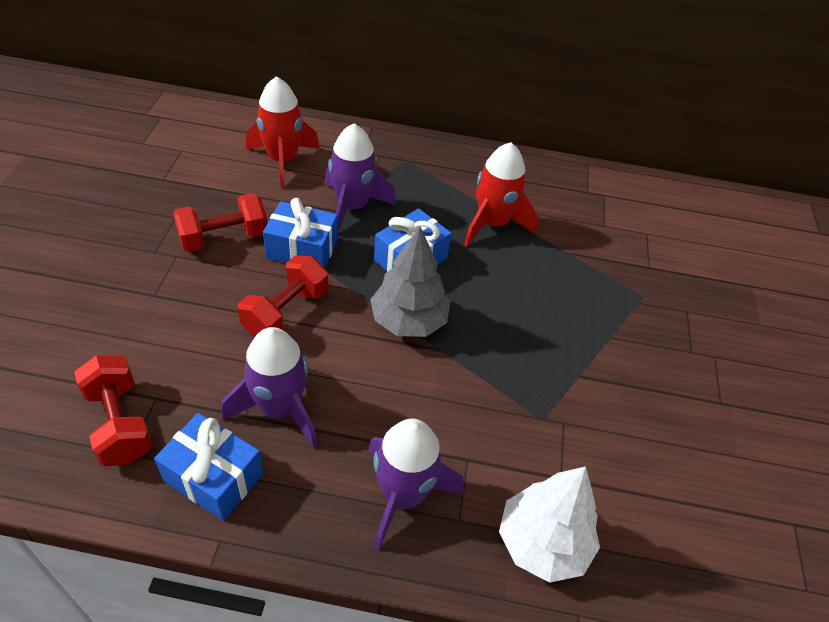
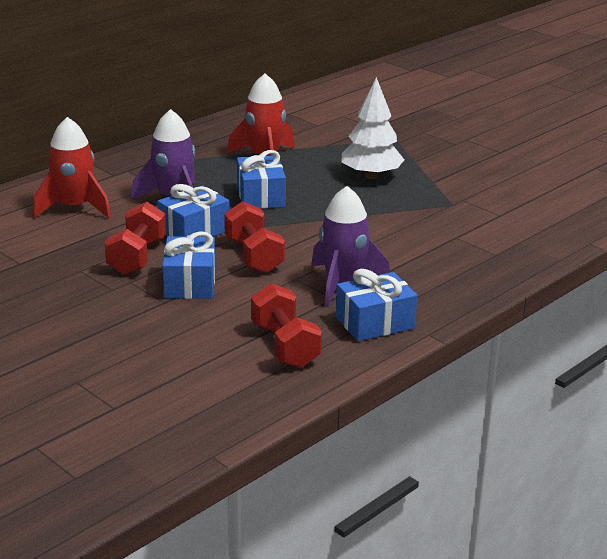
camera: 50 degrees left, 20 degrees down
(120, 423) = (285, 346): red dumbbell -> red dumbbell turned 60 degrees clockwise
(200, 295) = (190, 283): none -> blue gift
(403, 495) = (460, 265): purple rocket -> none
(408, 321) = (319, 217): grey tree -> none
(542, 543) = (537, 236): white tree -> white tree (371, 176)

